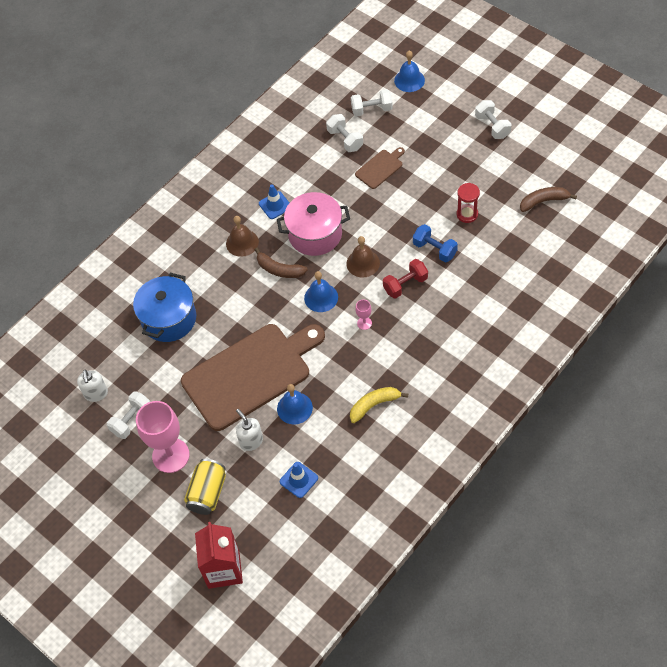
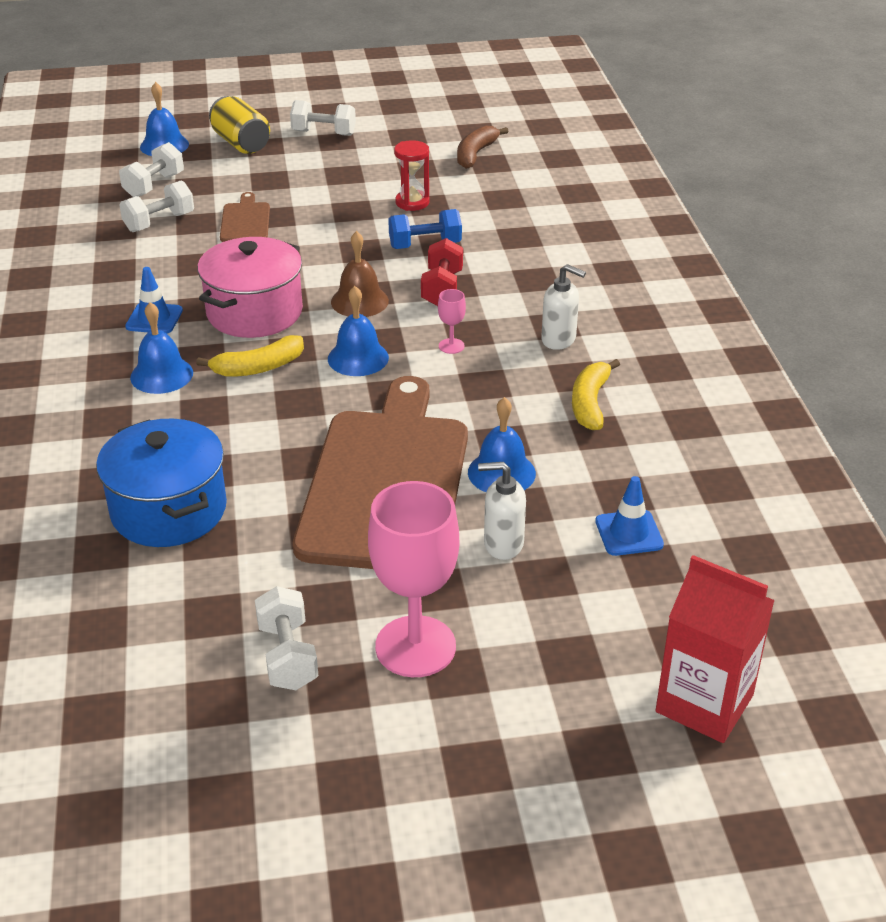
camera: 55 degrees left, 20 degrees down
(96, 394) = (176, 671): white soap dispenser -> white soap dispenser (559, 340)
(207, 493) = (538, 642): yellow can -> yellow can (241, 143)
(242, 242) = (161, 375): brown bell -> blue bell
(279, 269) = (258, 367): brown banana -> yellow banana
(345, 140) = (159, 222): white dumbbell -> white dumbbell turned 45 degrees counterclockwise

